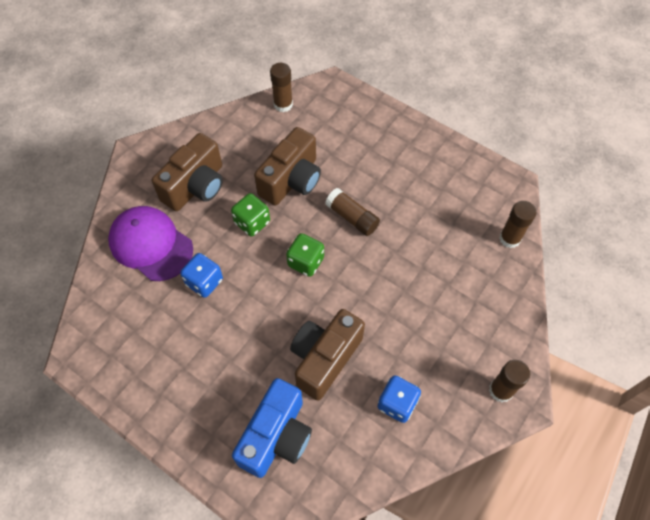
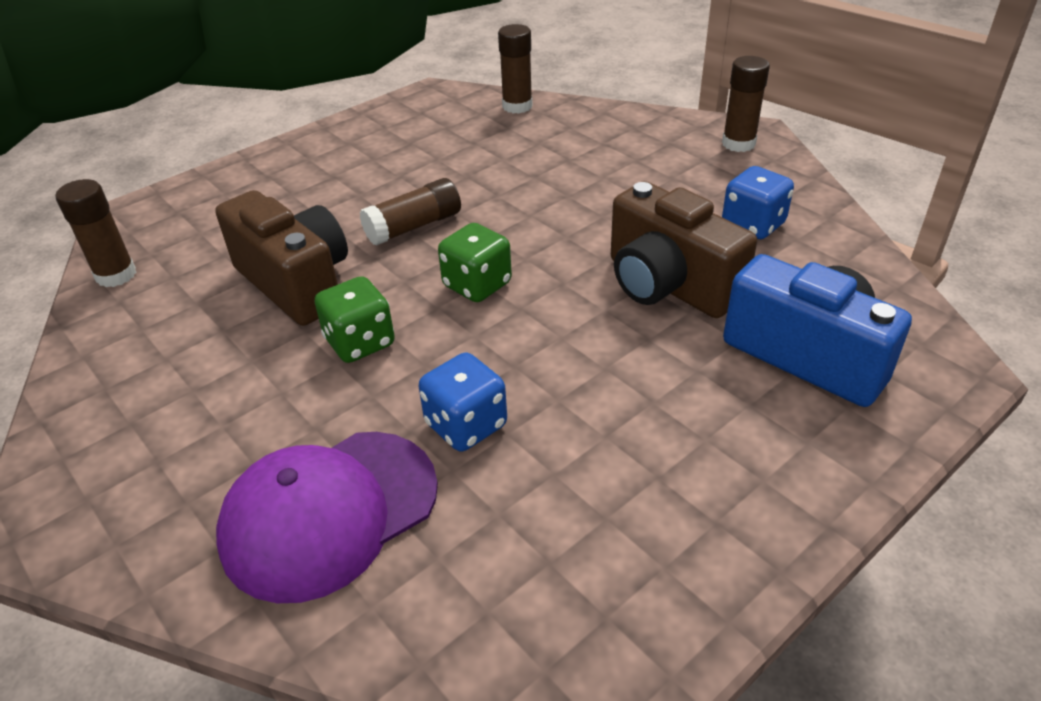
camera: 75 degrees left, 20 degrees down
(196, 186) = (219, 419): brown camera -> none

